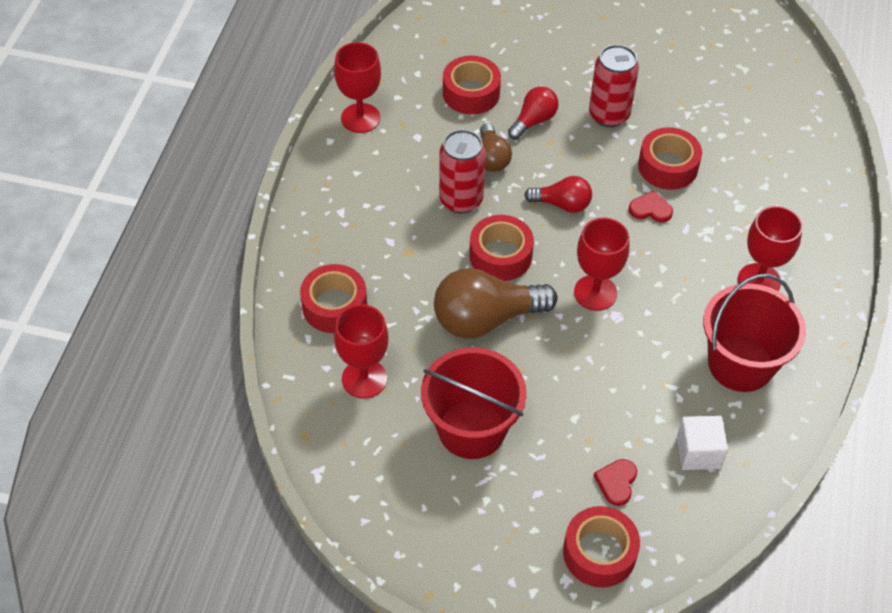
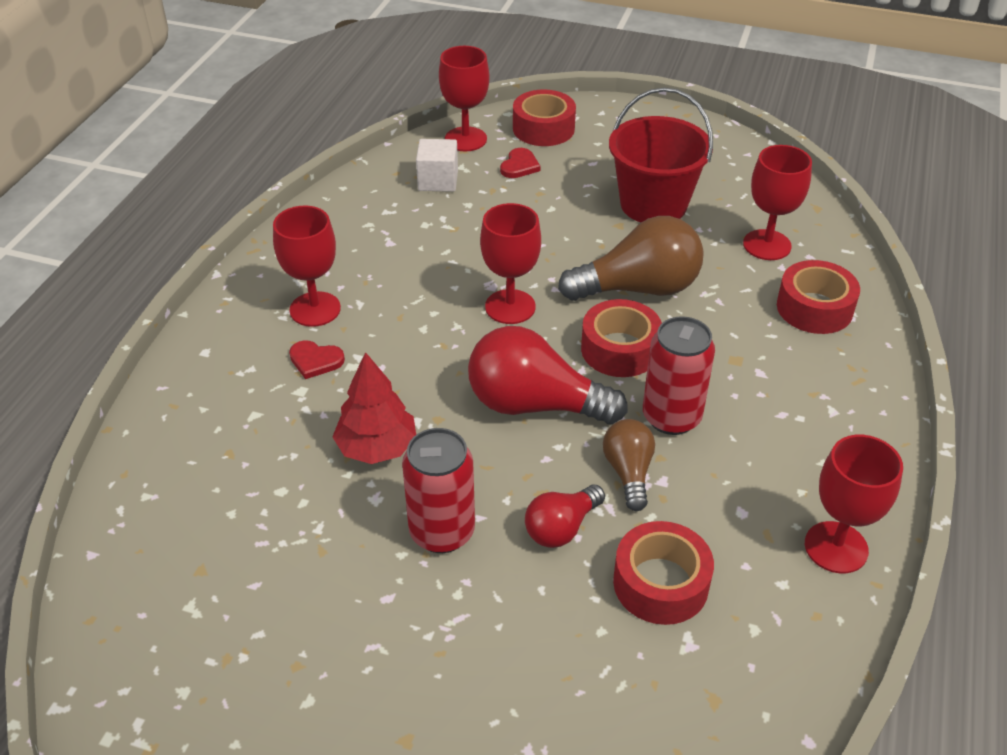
camera: 175 degrees left, 10 degrees down
(562, 204) = (535, 405): red light bulb -> red light bulb, size x1.78
(650, 209) = (418, 393): red heart -> red heart (315, 361)
(668, 166) = (377, 447): red tape -> red tree
(685, 526) = (465, 139): none -> red goblet
(740, 364) = (370, 239): red bucket -> none

